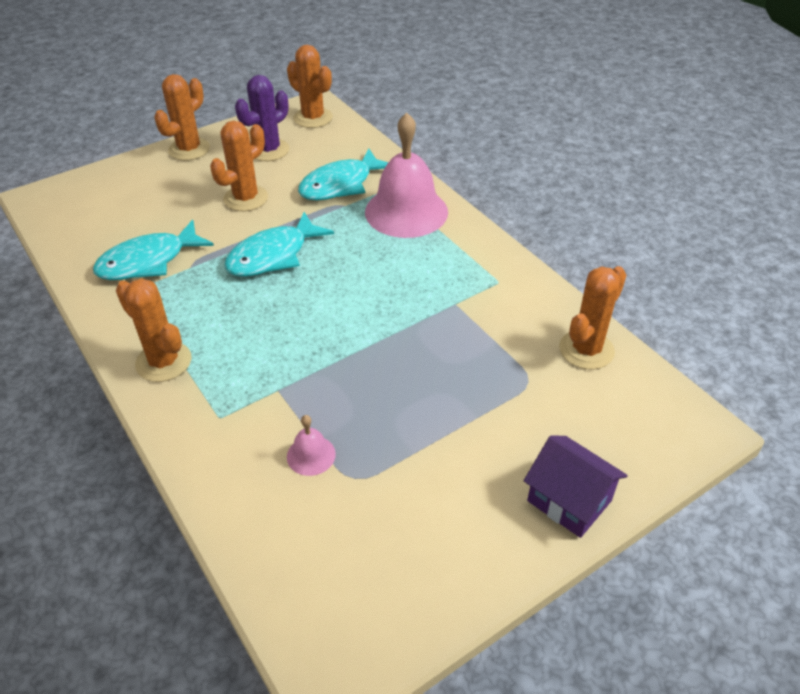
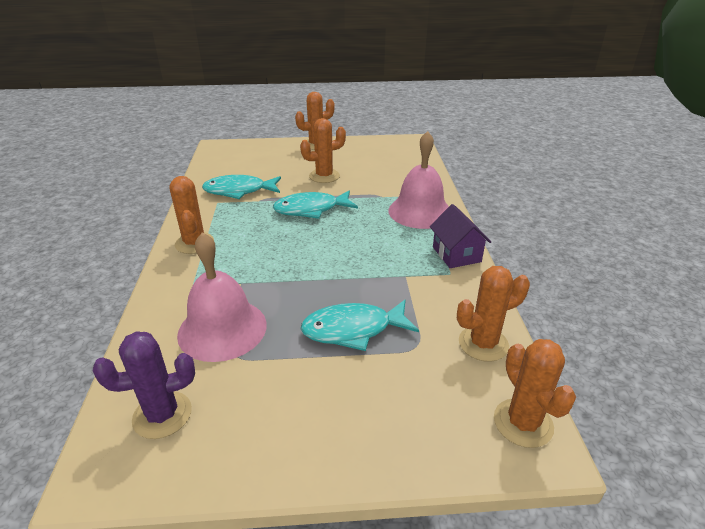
camera: 30 degrees right, 10 degrees down
(268, 150) = (362, 156): purple cactus -> purple cactus (162, 415)
(311, 455) = (222, 329): pink bell -> pink bell, size x2.31
(313, 118) = (405, 147): orange cactus -> orange cactus (523, 423)
(341, 185) = (389, 185): turquoise fish -> turquoise fish (353, 330)
(569, 500) = (373, 447): purple house -> purple house (456, 254)

